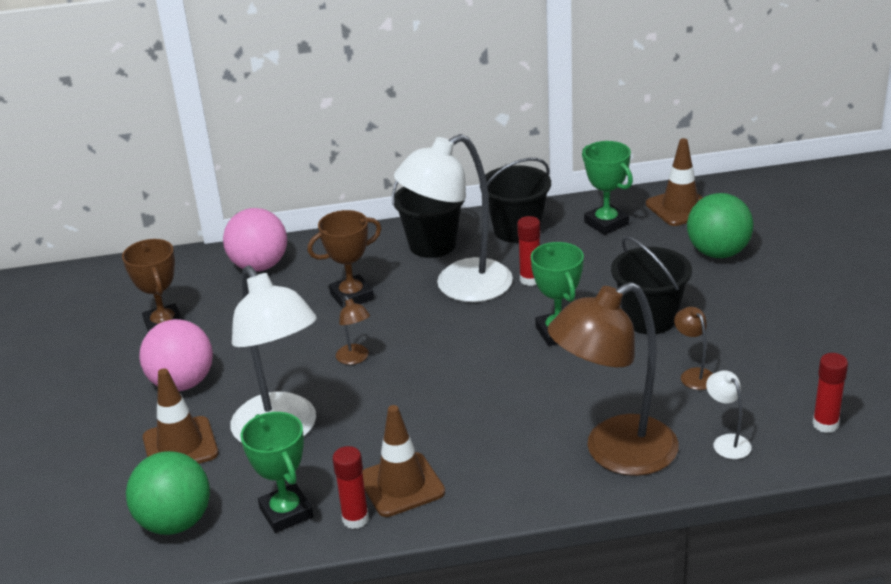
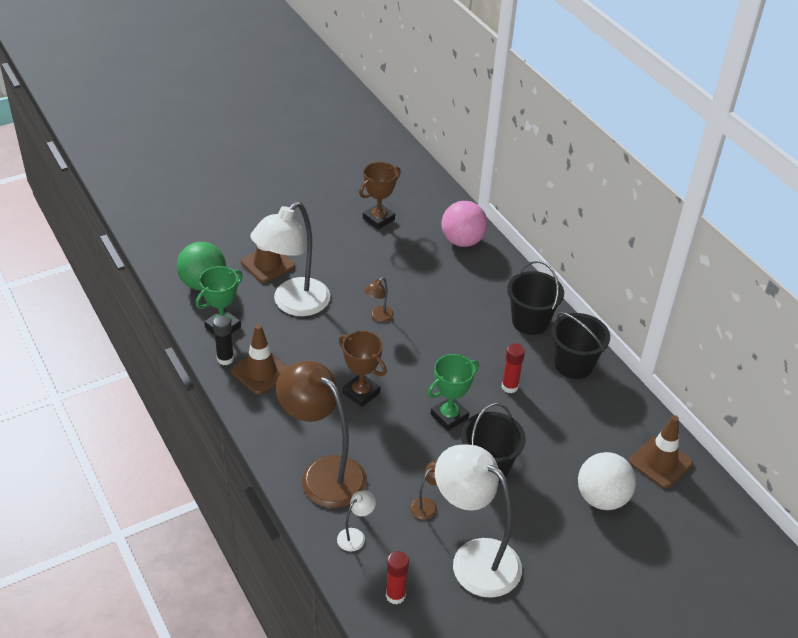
camera: 65 degrees right, 10 degrees up
(182, 383) = (325, 246): pink ball -> none
(352, 296) = (447, 296): brown trophy -> brown trophy (361, 393)
(355, 519) = (225, 359): red glue stick -> black glue stick
(459, 287) = (482, 349): white lamp -> white lamp (474, 558)
(606, 223) = (611, 417): green trophy -> none
(718, 253) = (602, 498): green ball -> white ball

